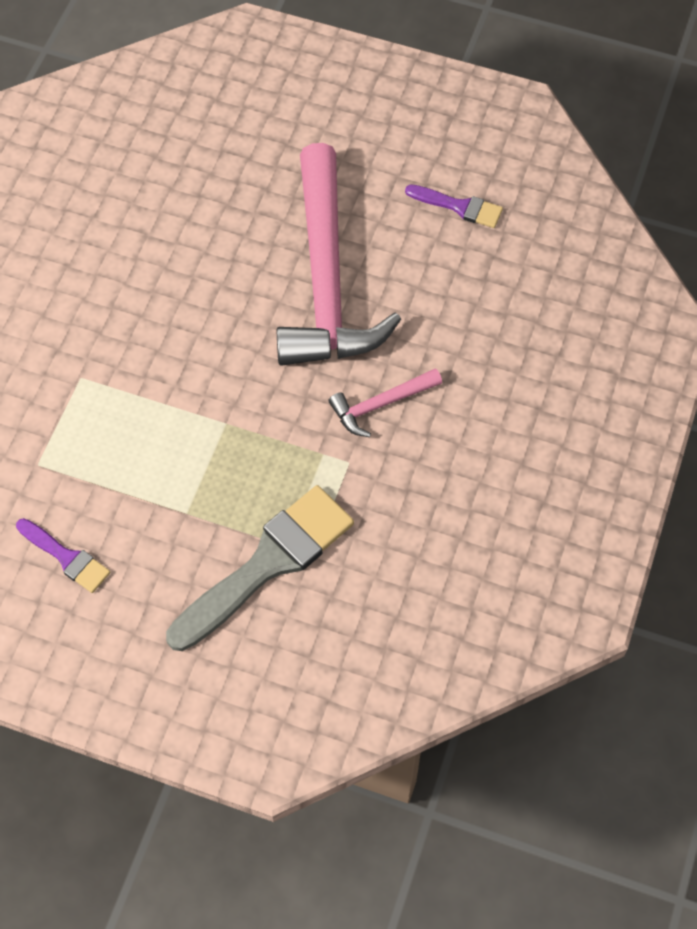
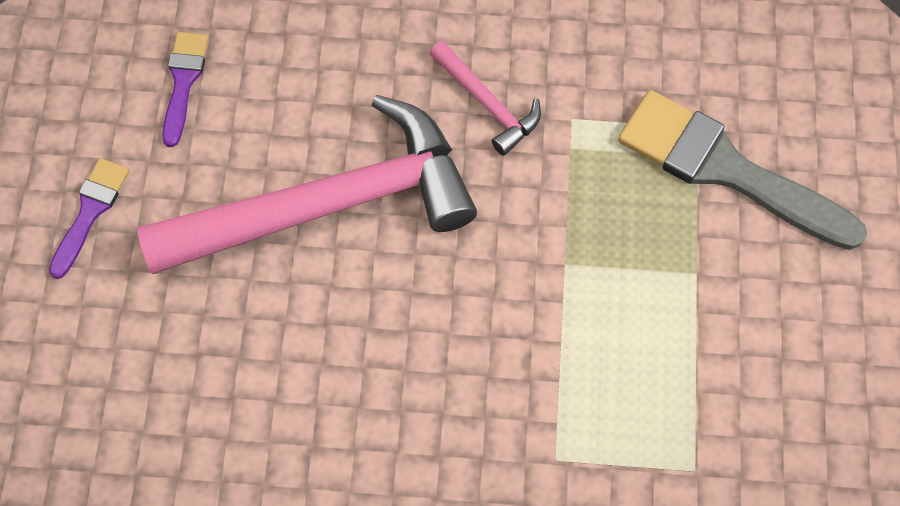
camera: 105 degrees left, 5 degrees up
(66, 557) = (802, 391): purple brush -> purple brush (90, 211)

